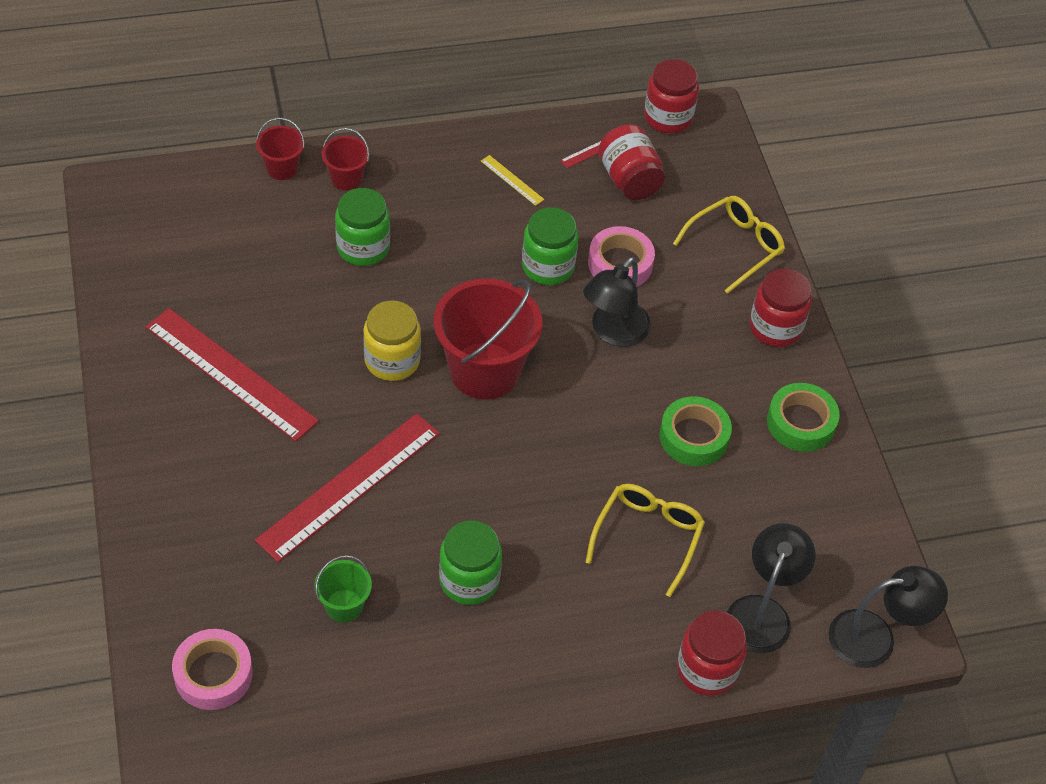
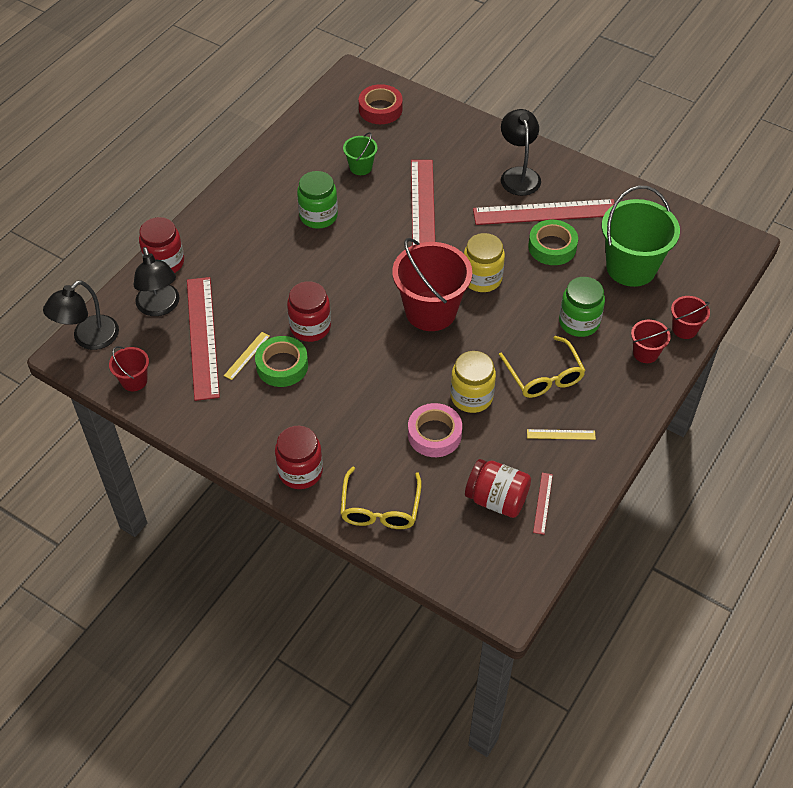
camera: 140 degrees right, 0 degrees up
(213, 674) = (380, 109): pink tape -> red tape
(239, 253) = (631, 267): none -> green bucket
(548, 266) = (471, 396): green jar -> yellow jar
(613, 332) = (389, 388): black lamp -> black lamp (518, 175)
(647, 537) = (254, 297): yellow glasses -> yellow glasses (544, 376)
(668, 117) = (529, 574): red jar -> red jar (310, 327)
(719, 476) = (247, 355): none -> yellow ruler
(746, 536) = (202, 337): none -> red ruler
(801, 423) = (229, 422): green tape -> green tape (552, 247)
(862, 544) = (134, 380): none -> red bucket

